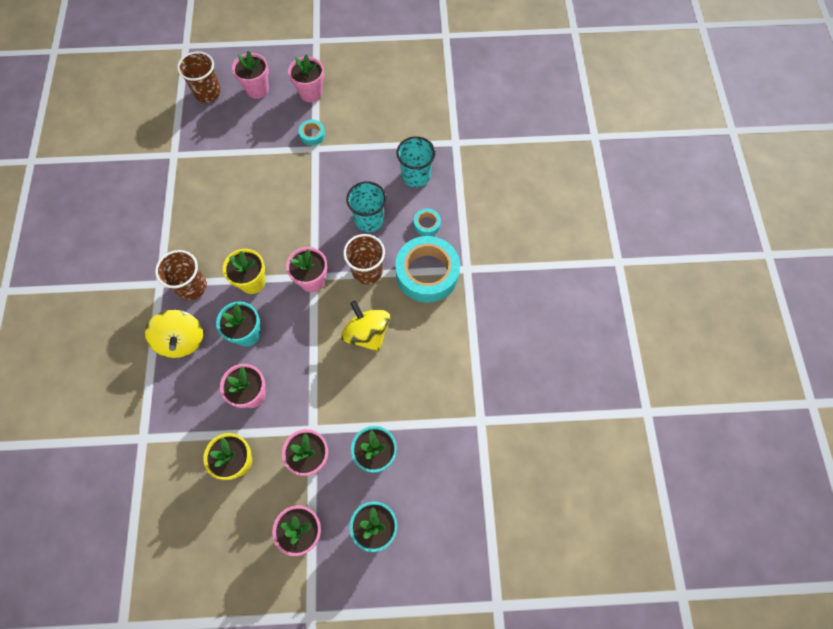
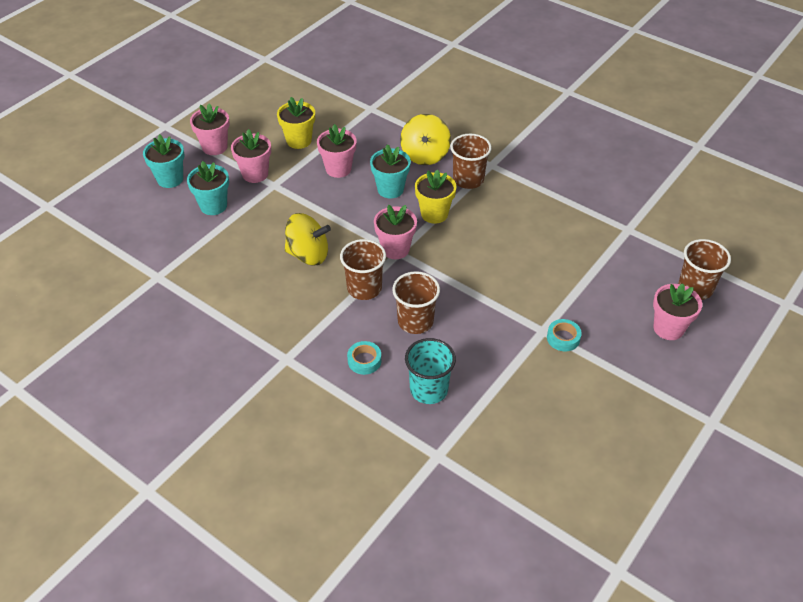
camera: 130 degrees right, 20 degrees down
(182, 340) = (425, 155): yellow spinning top -> yellow spinning top turned 105 degrees counterclockwise
(311, 93) = (626, 369): pink flower pot -> none
(369, 220) = (415, 321): turquoise cup -> brown cup
(427, 273) = (315, 327): turquoise tape -> none

